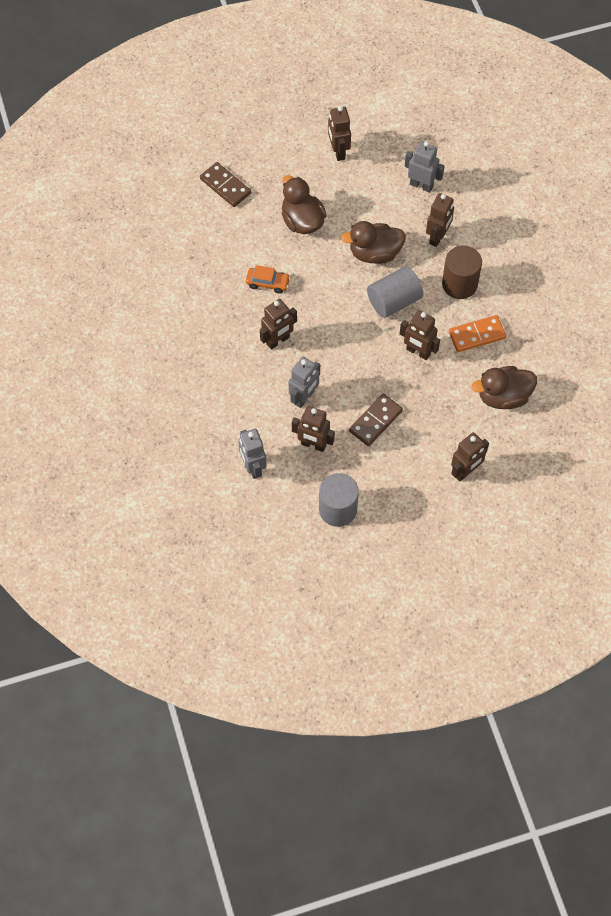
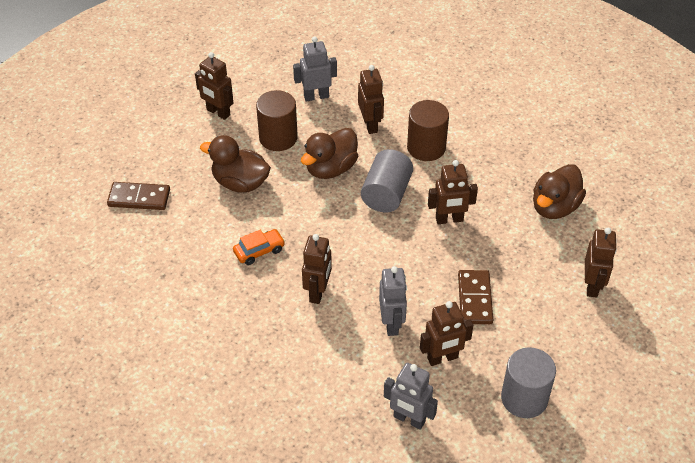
camera: 40 degrees left, 15 degrees down
(361, 202) = (278, 138): none -> brown cylinder
(477, 335) = (482, 176): orange domino -> none

